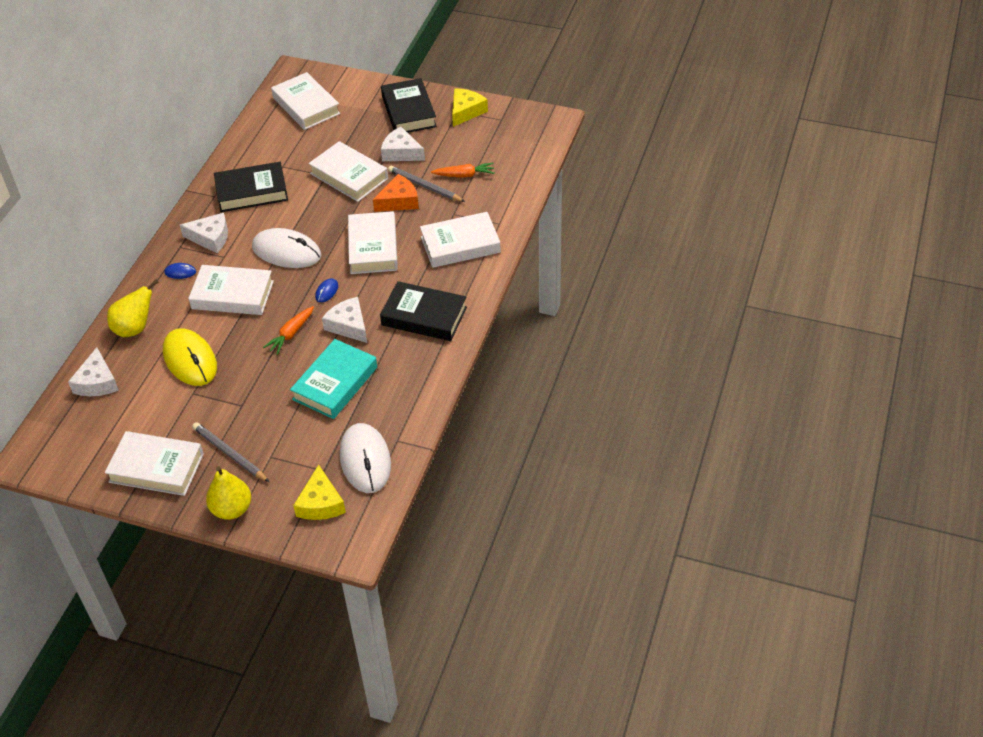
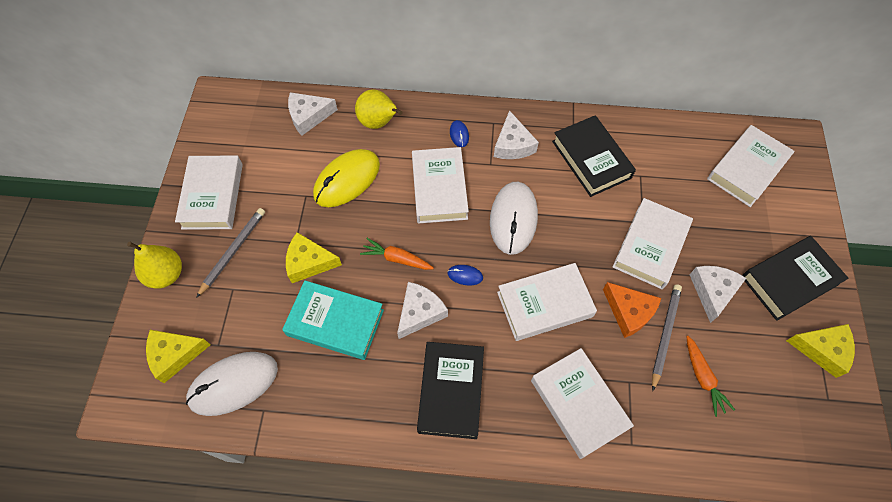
camera: 75 degrees right, 15 degrees up
(267, 397) = (309, 262): none -> yellow cheese

